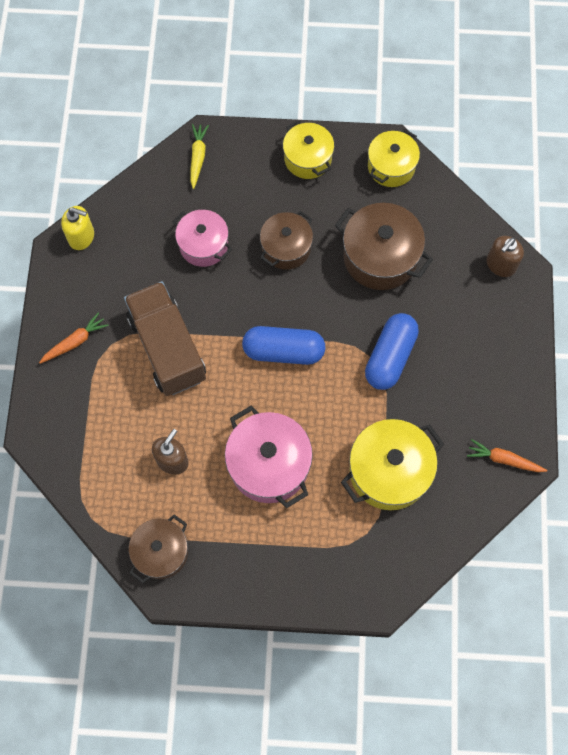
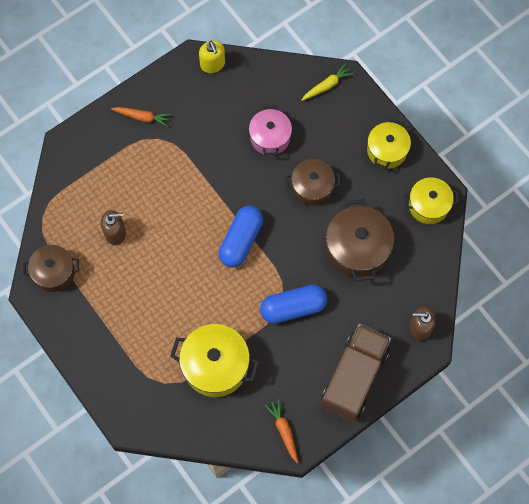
camera: 50 degrees right, 0 degrees up
(167, 348) = (184, 172): brown truck -> brown truck (354, 377)
(269, 464) = (160, 290): pink pot -> none
(283, 351) = (241, 241): blue capsule -> blue capsule turned 60 degrees clockwise

